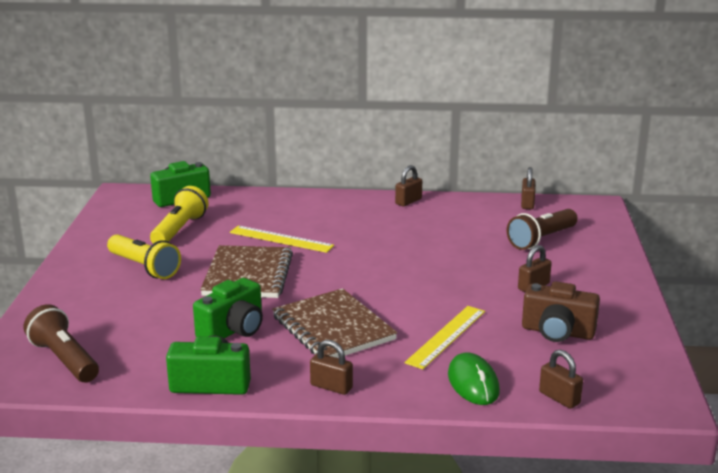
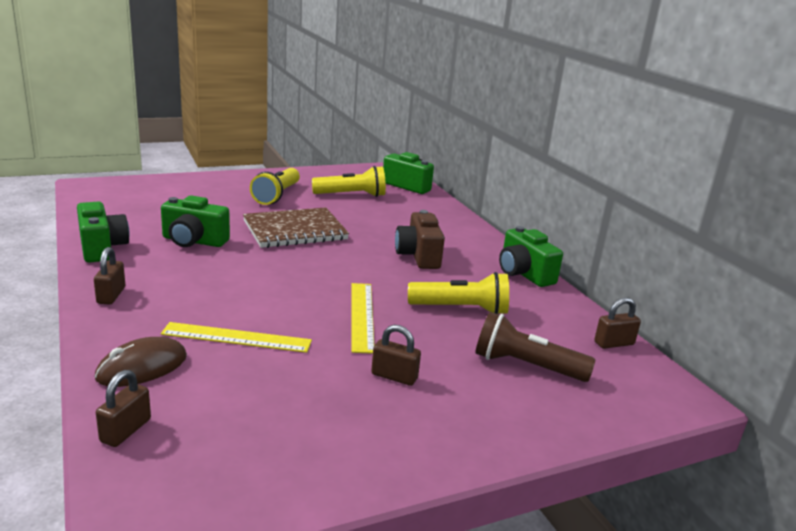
camera: 60 degrees right, 0 degrees up
(64, 359) = (121, 198): brown flashlight -> none
(281, 239) = (374, 232): yellow ruler -> yellow ruler (362, 316)
(333, 328) = (221, 279): brown notebook -> none
(408, 201) = (523, 274): brown padlock -> green camera
(451, 239) = (461, 309): none -> yellow flashlight
(473, 383) = (142, 367): green mouse -> brown mouse
(557, 332) = (289, 409): brown camera -> brown camera (418, 256)

